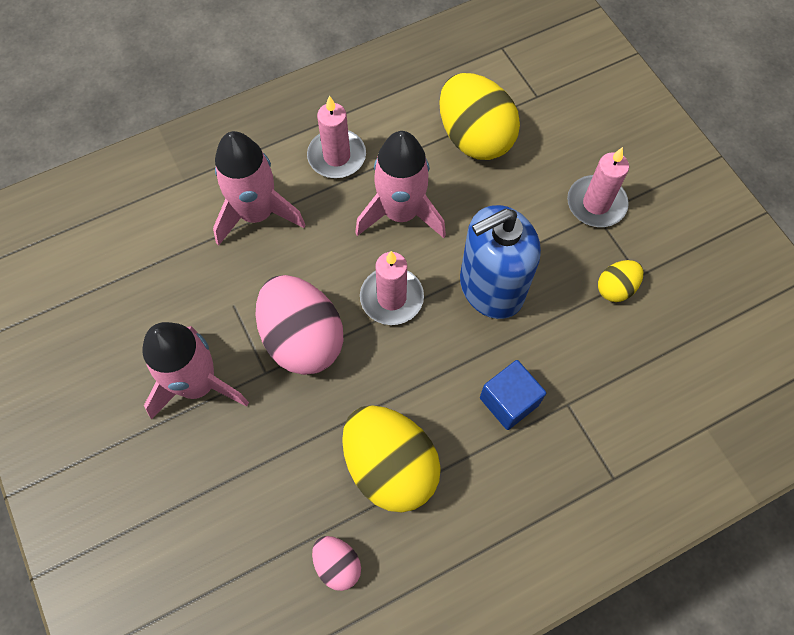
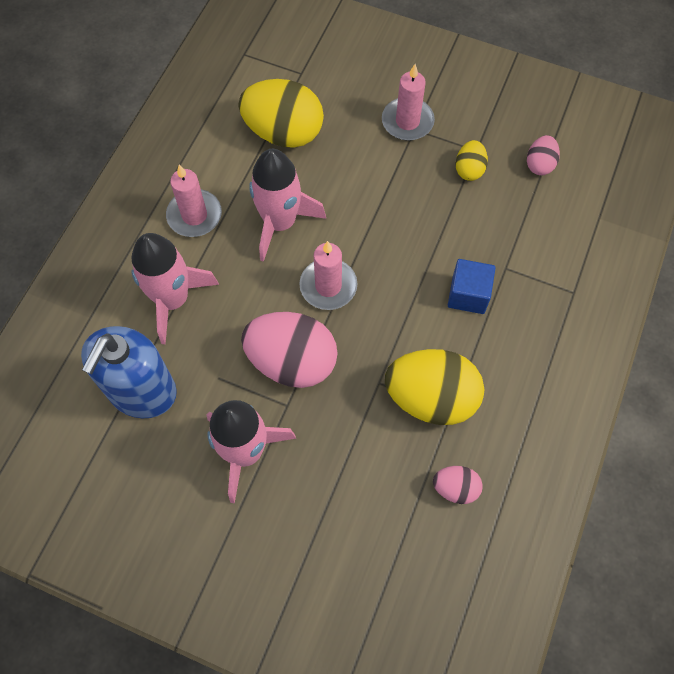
camera: 40 degrees left, 0 degrees up
(491, 287) = (389, 228): blue soap dispenser -> blue soap dispenser (142, 391)
(691, 333) = (539, 164): none -> pink egg

